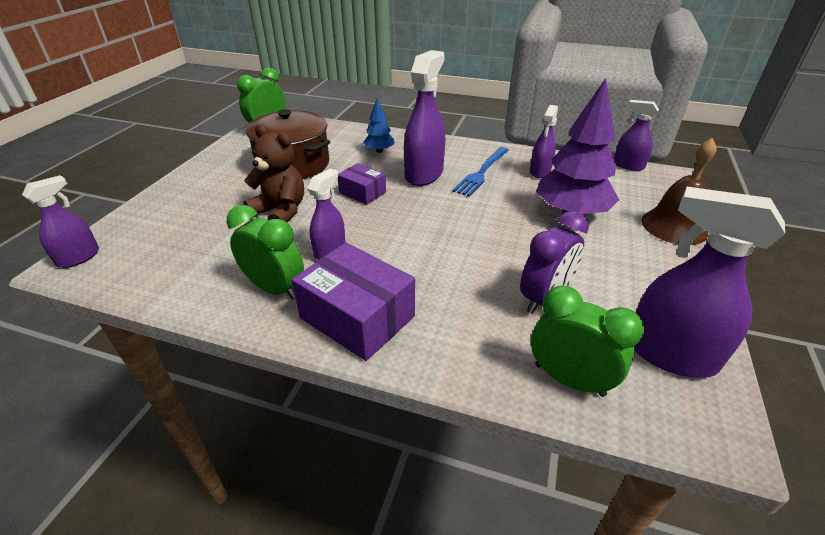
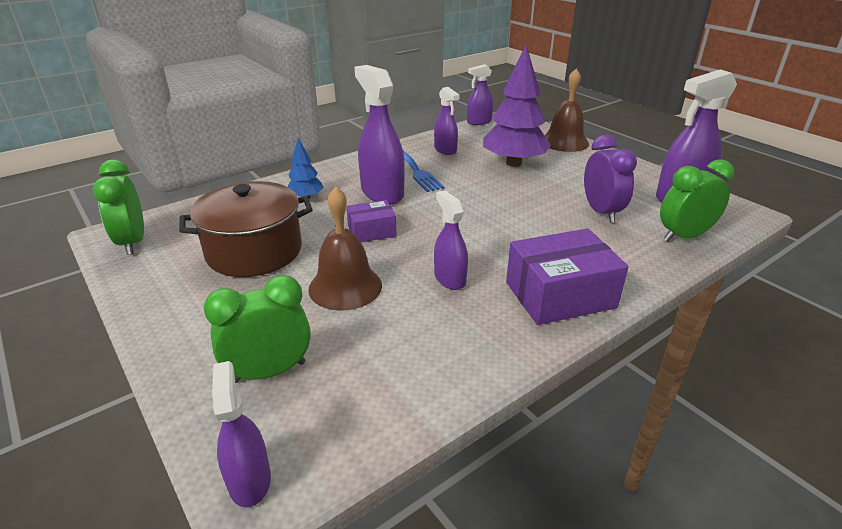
camera: 55 degrees left, 5 degrees down
(275, 288) = (480, 327): green clock -> green clock (269, 372)
(280, 211) = (345, 287): brown teddy bear -> brown bell

